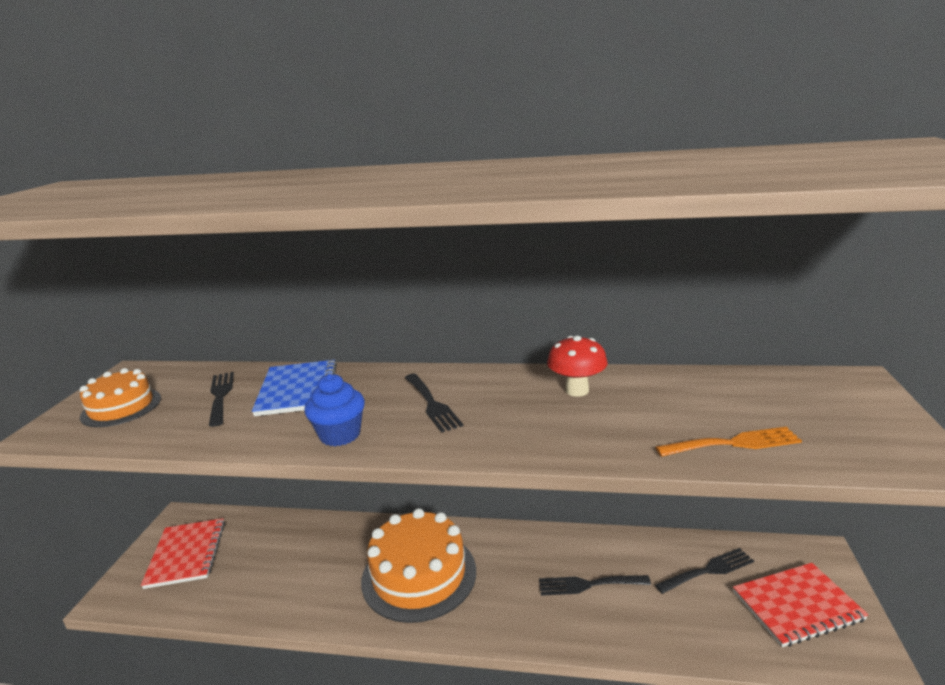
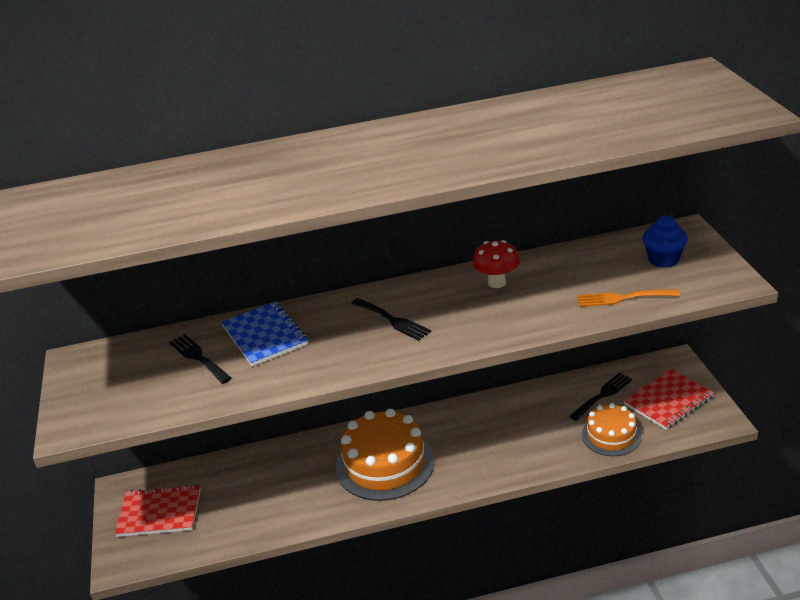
camera: 20 degrees left, 10 degrees up
(121, 407) = (114, 390): orange cake -> orange cake (611, 435)
(186, 554) = (159, 513): red notebook -> red notebook turned 60 degrees counterclockwise
(340, 435) = (341, 362): blue cupcake -> blue cupcake (663, 259)
(588, 585) = (521, 431): black fork -> none
(734, 443) = (622, 298): orange fork -> orange fork turned 150 degrees counterclockwise

